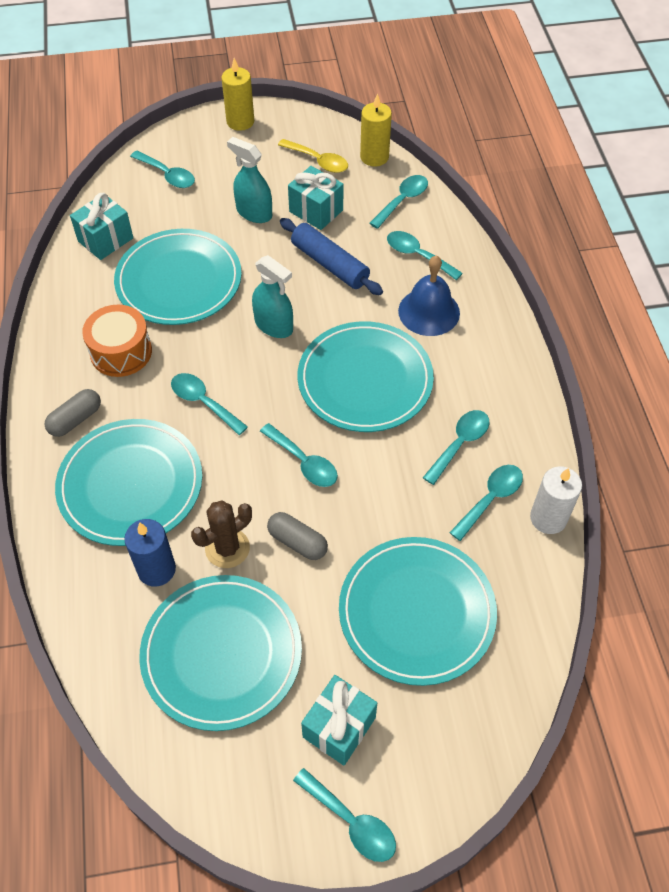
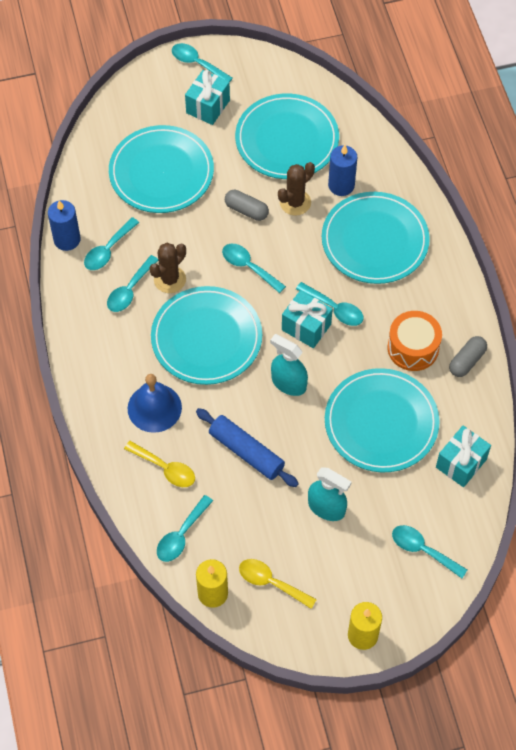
camera: 175 degrees right, 5 degrees up
(75, 419) = (431, 287): grey capsule -> grey capsule (467, 361)
(316, 211) = (266, 515): turquoise gift -> turquoise gift (306, 327)
(408, 453) = (170, 279): none -> brown cactus
(417, 255) = (165, 468): turquoise spoon -> yellow spoon
(548, 518) = (67, 239): white candle -> blue candle

